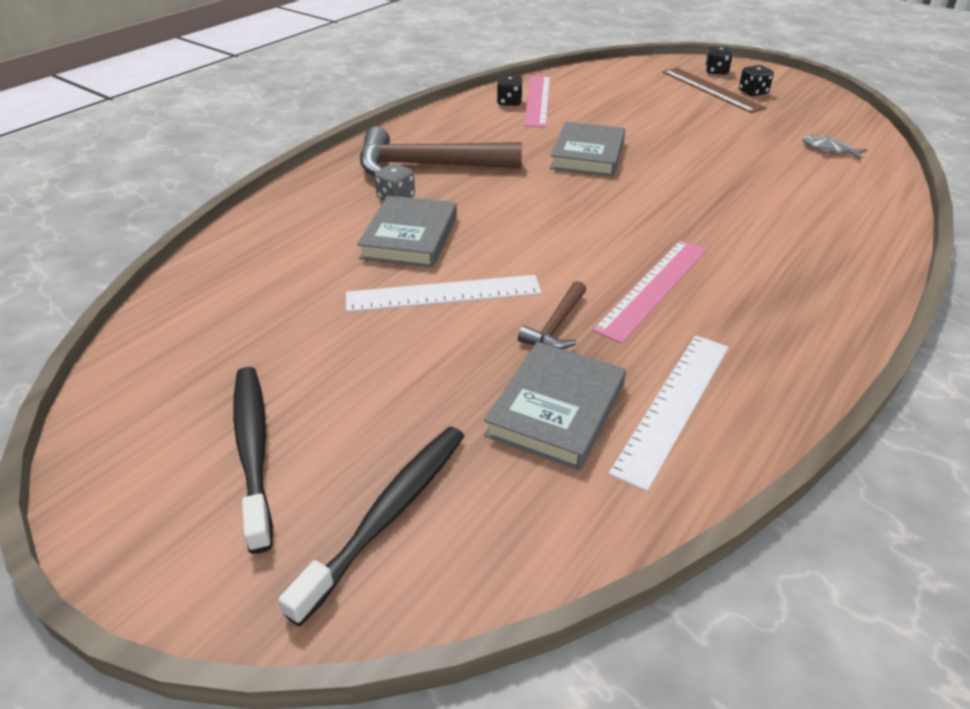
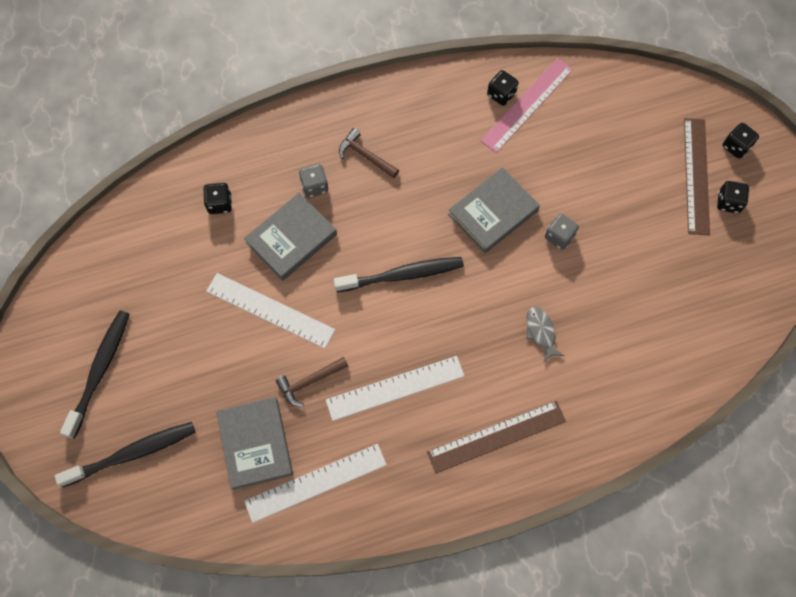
camera: 35 degrees right, 30 degrees up
(297, 245) = (220, 204): none -> black dice
(427, 166) = (365, 156): brown hammer -> brown hammer, size x0.48
(556, 215) = (402, 275): none -> black toothbrush
(556, 410) = (255, 444): grey book -> grey book turned 75 degrees counterclockwise
(653, 288) = (395, 387): pink ruler -> white ruler
(660, 147) = (559, 236): none -> grey dice
(796, 274) = (496, 436): none -> brown ruler
(828, 150) = (690, 324): grey fish -> grey fish (541, 332)

